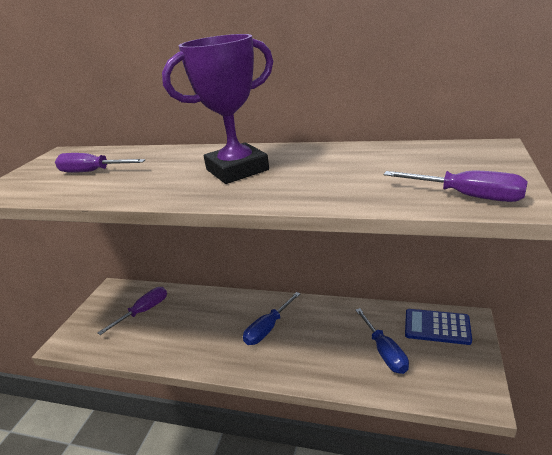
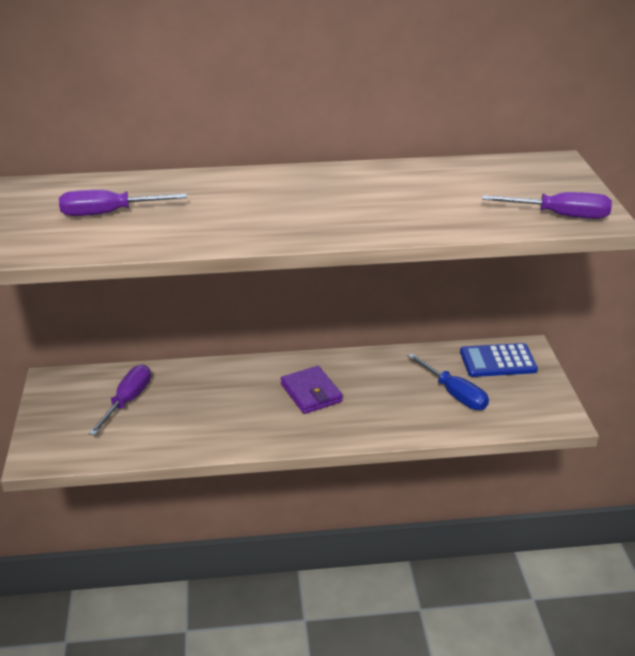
camera: 25 degrees left, 5 degrees up
(237, 170) = (306, 200): purple trophy -> none
(268, 328) = (311, 393): blue screwdriver -> purple wallet

